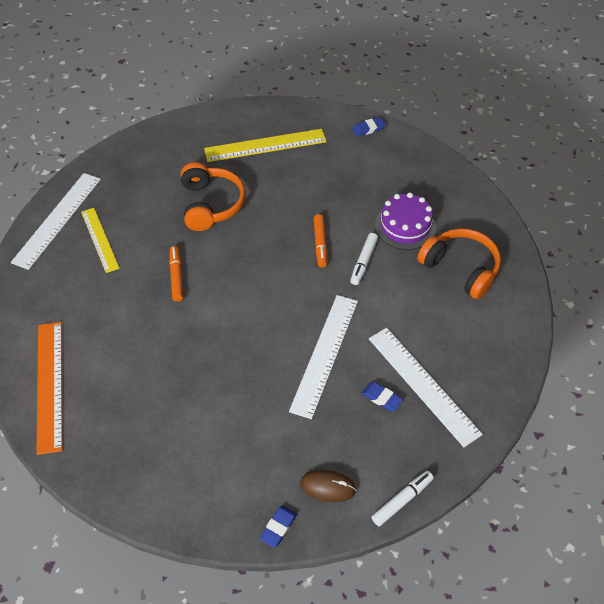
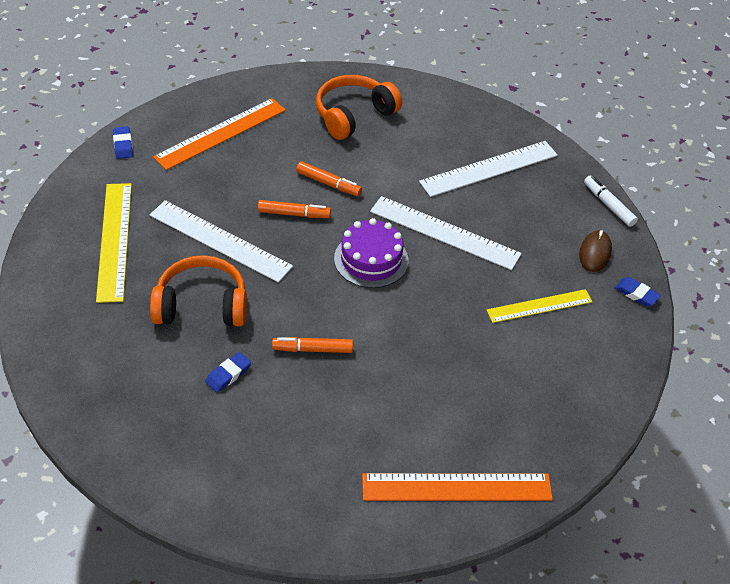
camera: 85 degrees left, 5 degrees down
(57, 219) = (177, 478): white ruler -> white ruler (220, 241)
(100, 239) = (229, 428): yellow ruler -> yellow ruler (539, 306)
(363, 262) = (328, 183): white marker -> orange marker
(381, 398) = (501, 199): blue eraser -> blue eraser (228, 374)
(402, 182) = (221, 133): none -> orange ruler
(405, 226) = (286, 143): purple cake -> purple cake (371, 259)

